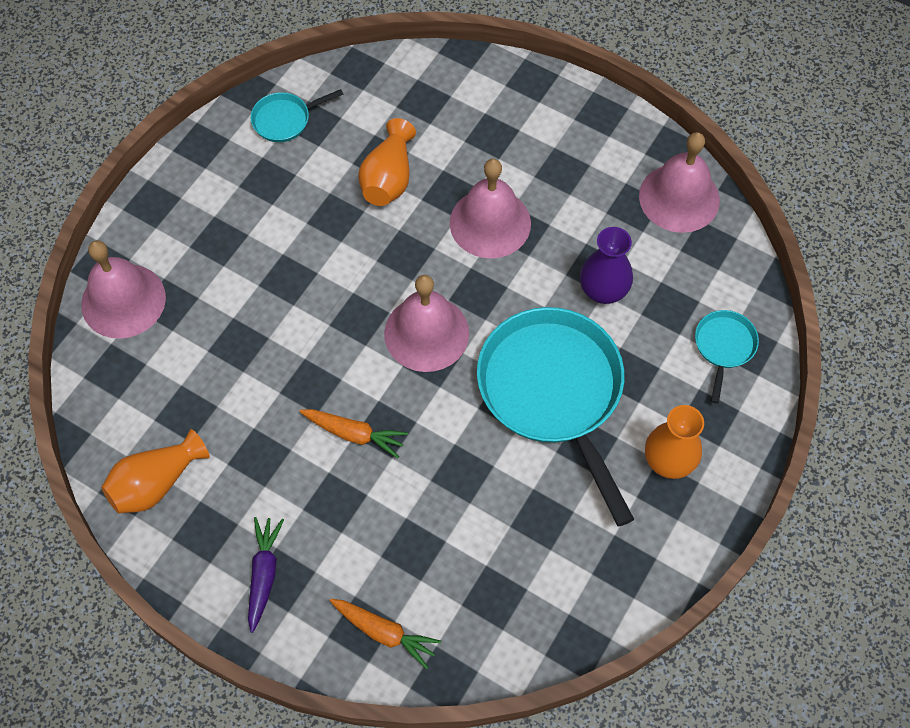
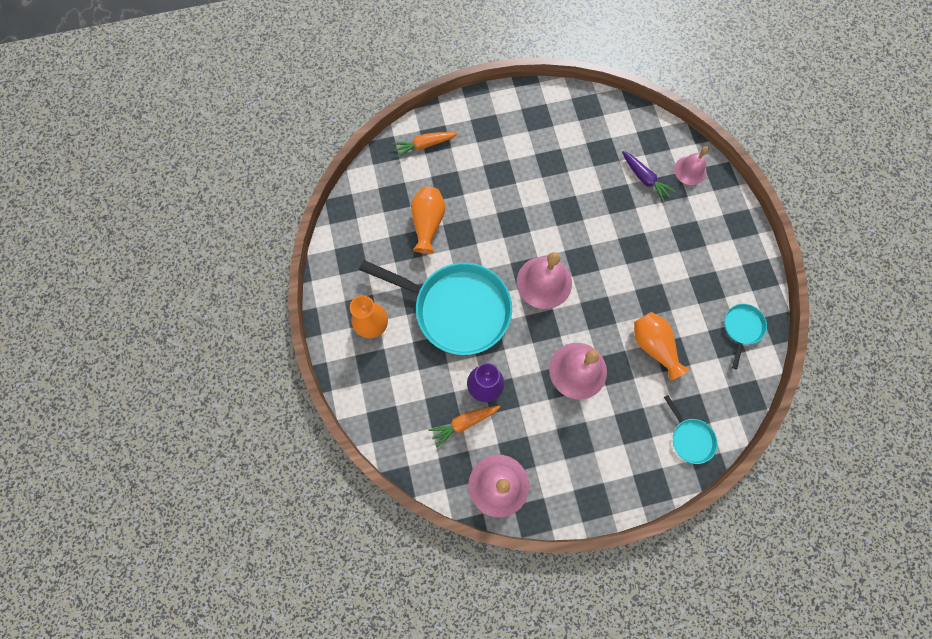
camera: 135 degrees right, 10 degrees up
(123, 300) = (690, 170): pink bell -> pink bell, size x0.61
(156, 483) = (578, 116): orange vase -> orange vase (428, 223)
(264, 574) = (495, 123): purple carrot -> purple carrot (644, 178)
(354, 434) = (523, 207): orange carrot -> orange carrot (464, 423)
(724, 347) = (396, 412): turquoise pan -> turquoise pan (690, 438)

